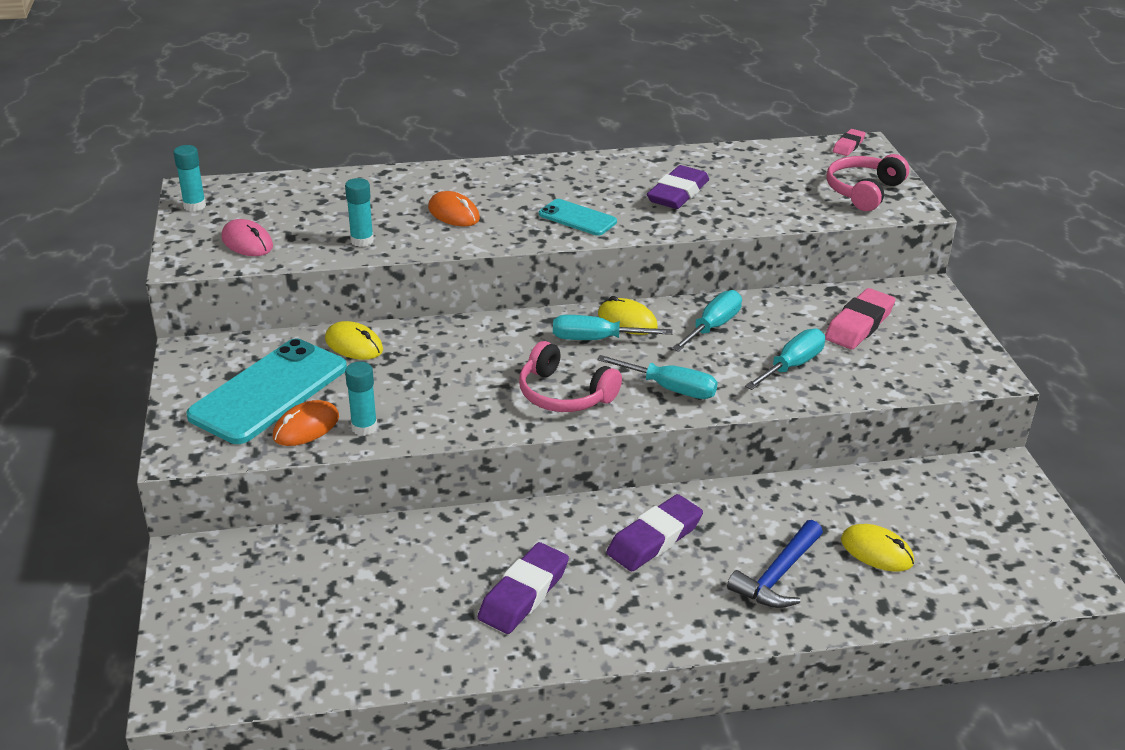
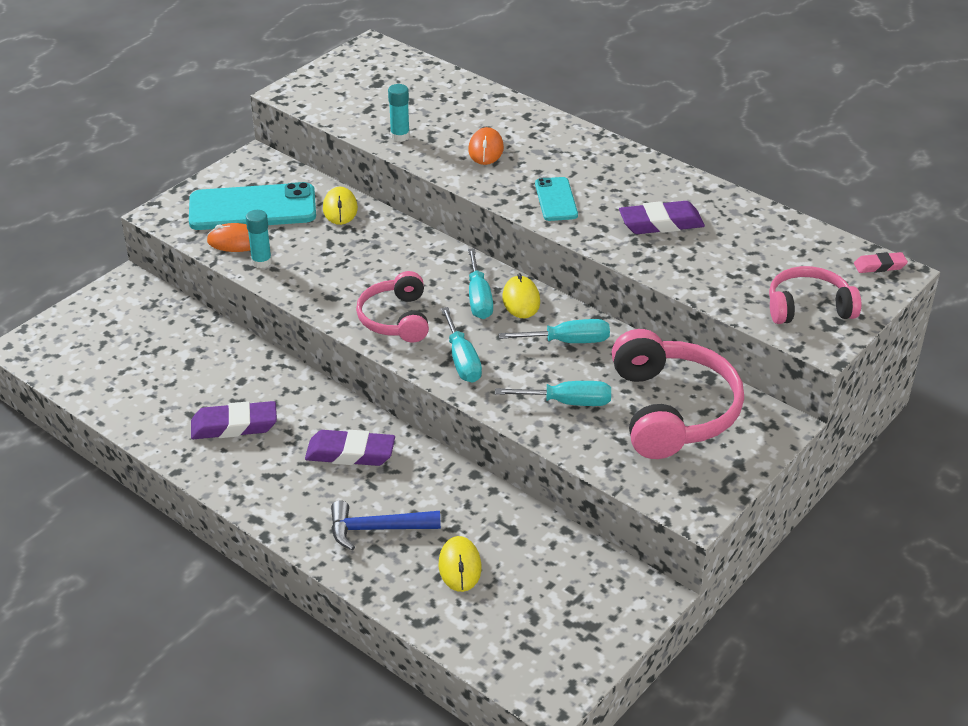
camera: 50 degrees right, 5 degrees up
(194, 206) = (353, 58): turquoise glue stick -> none
(247, 242) = (339, 99): pink mouse -> none
(596, 339) = (479, 298): turquoise screwdriver -> turquoise screwdriver turned 150 degrees counterclockwise
(859, 325) = (672, 410): pink eraser -> pink headphones

